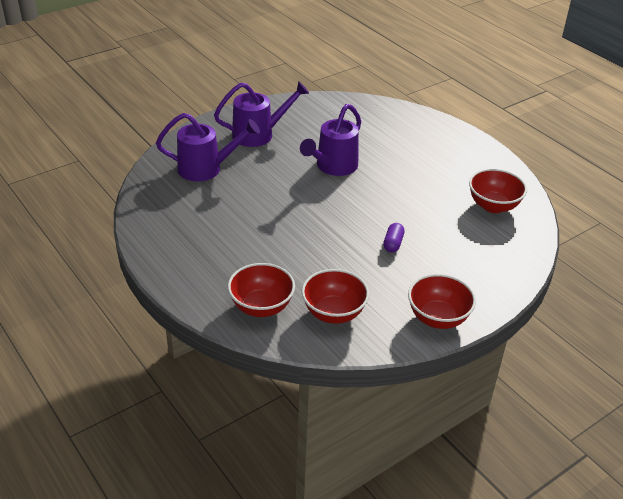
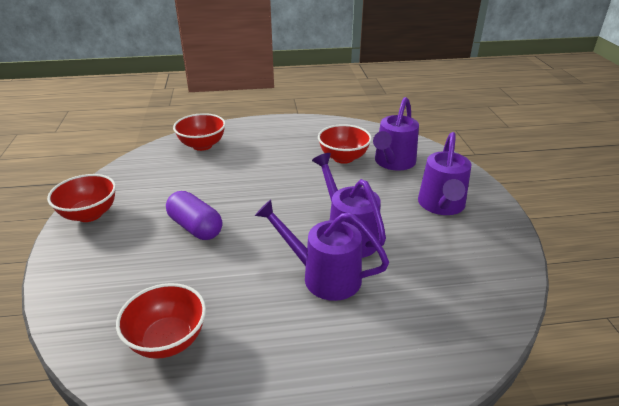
camera: 120 degrees right, 5 degrees down
(333, 313) = (160, 170): red bowl -> red bowl (343, 158)
(384, 166) = (323, 276): none -> purple watering can
(393, 243) = (196, 227): purple capsule -> purple capsule, size x1.76

